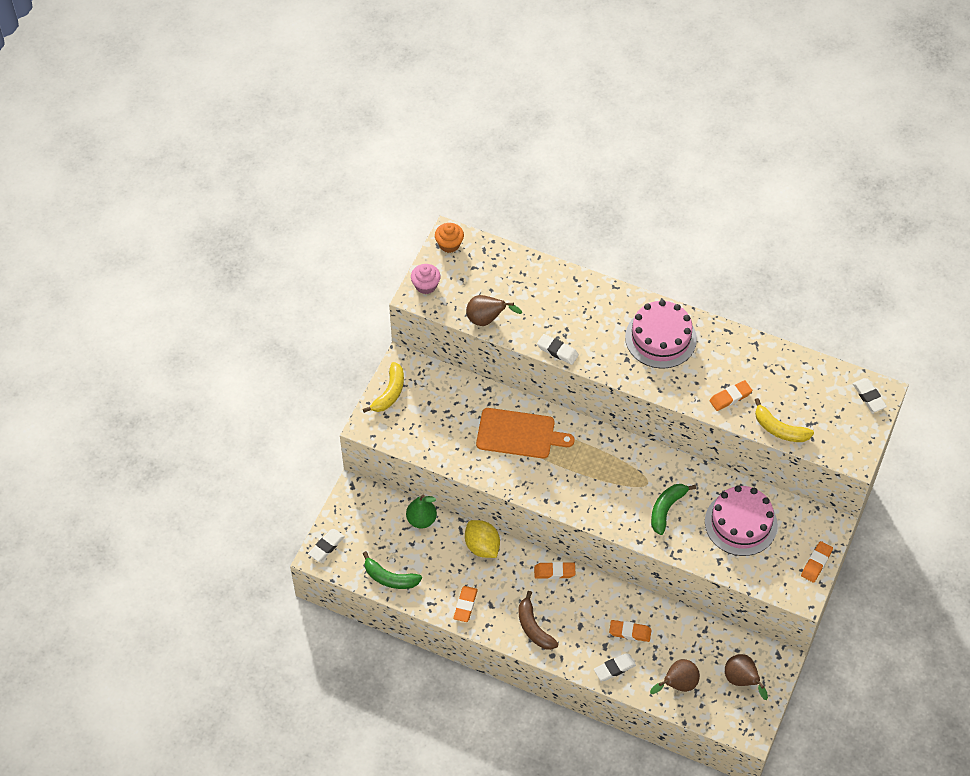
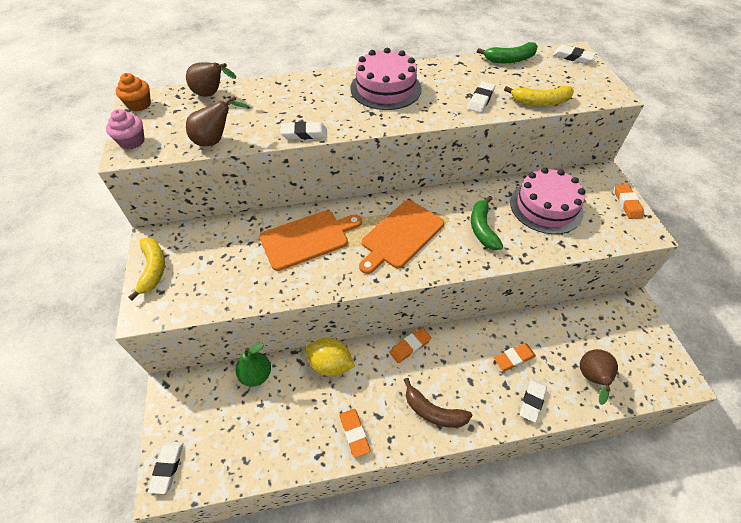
camera: 35 degrees left, 5 degrees down
(390, 578) = (259, 457): green banana -> green banana (510, 59)
(594, 475) = (400, 236): none -> orange cutting board
(730, 397) = (481, 100): orange eraser -> white eraser
(742, 681) = (630, 340): brown pear -> brown pear (212, 95)

